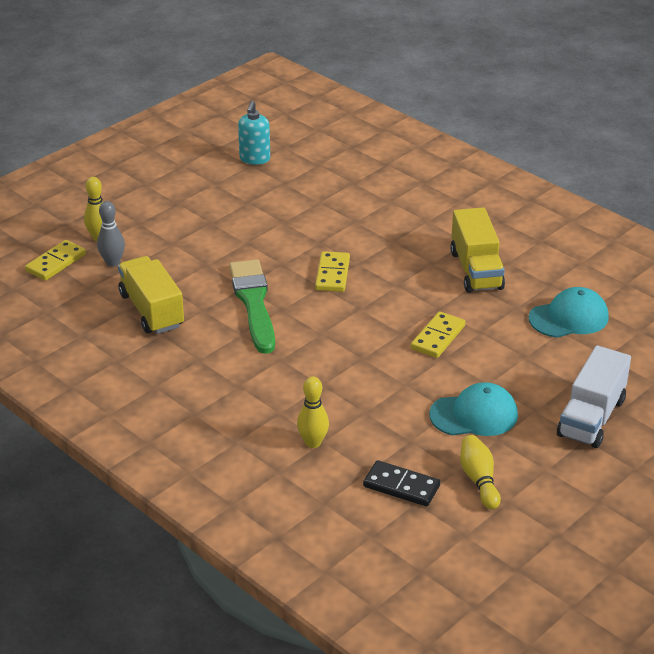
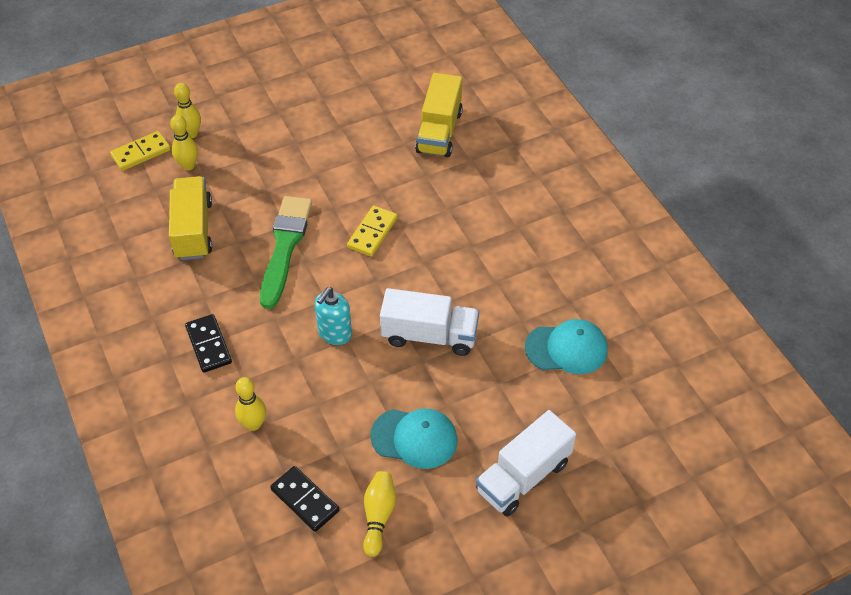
camera: 20 degrees right, 15 degrees up
(112, 262) = (188, 165): grey bowling pin -> yellow bowling pin
(227, 394) = (208, 345): none -> black domino
(254, 159) = (373, 77): turquoise soap dispenser -> turquoise soap dispenser (334, 333)
(437, 337) = (429, 335): yellow domino -> white truck
(476, 270) = (508, 265): yellow truck -> yellow truck (439, 132)

